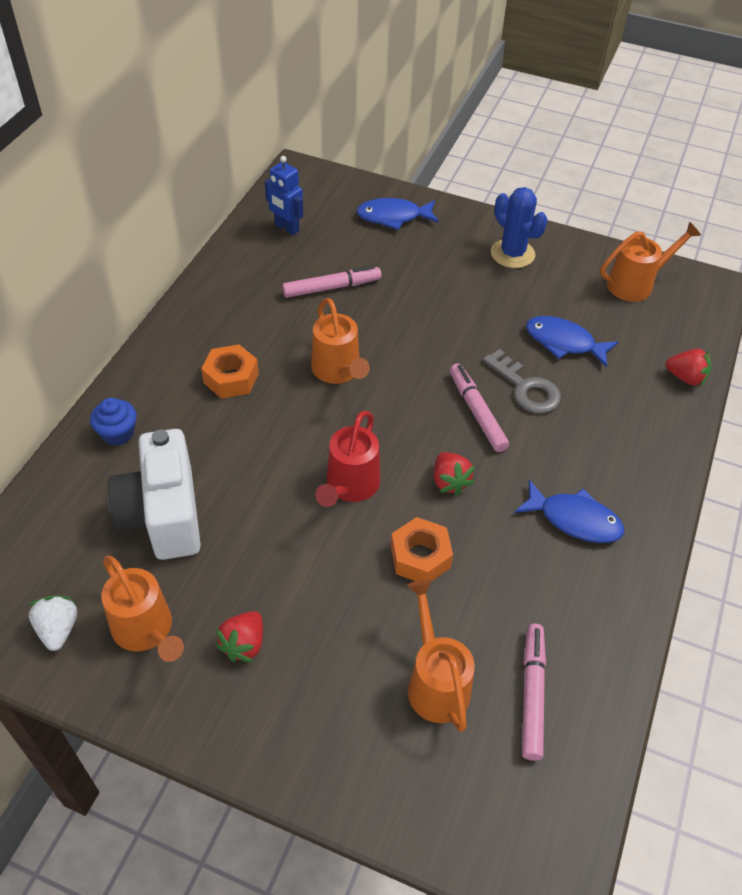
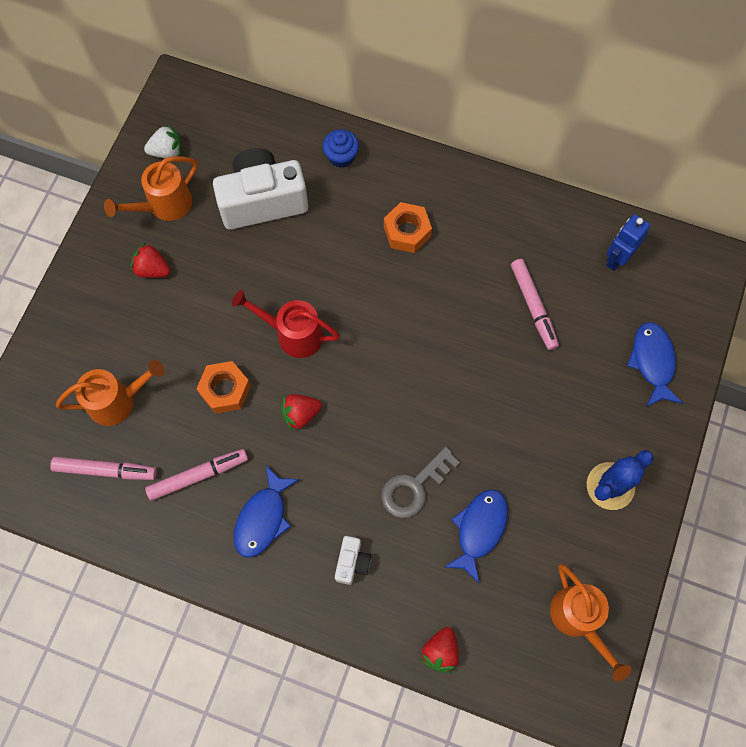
camera: 90 degrees right, 20 degrees up
(338, 371) = (422, 318): orange watering can -> none
(476, 412) = (381, 440): pink marker -> pink marker (198, 475)
(611, 441) = (352, 562): none -> white camera

